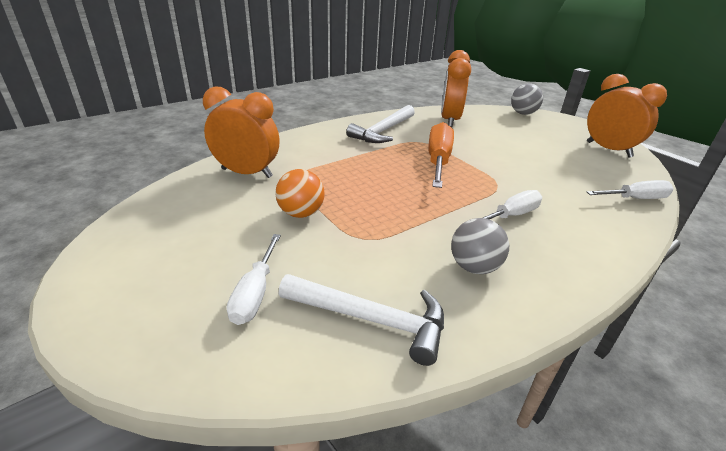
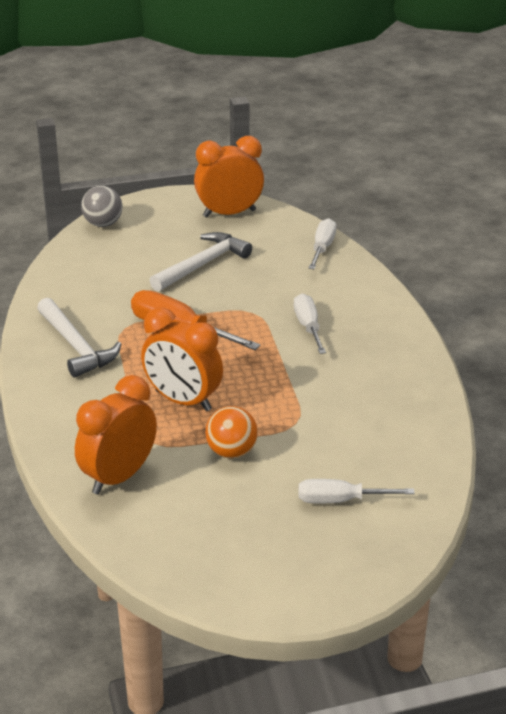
camera: 65 degrees left, 0 degrees up
(255, 293) = (340, 500): white screwdriver -> white screwdriver turned 150 degrees clockwise
(371, 319) = (399, 446): white hammer -> white hammer (202, 265)
(449, 120) = (81, 285): orange clock -> orange clock (183, 401)
(474, 267) = (366, 375): grey ball -> none

